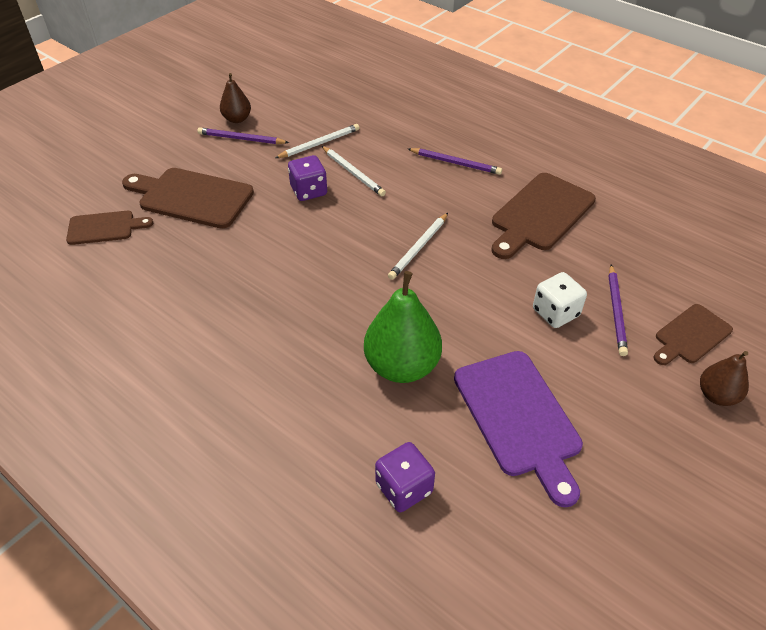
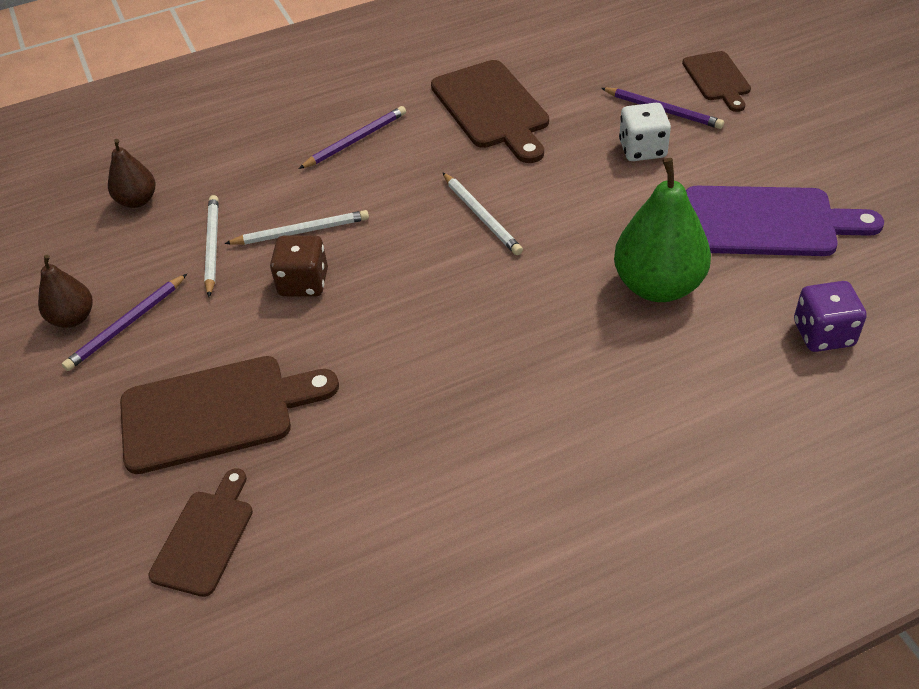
camera: 60 degrees left, 0 degrees up
(191, 197) = (216, 412): brown cutting board -> brown cutting board turned 150 degrees counterclockwise
(309, 191) = (304, 283): purple dice -> brown dice
(716, 395) = (793, 93): brown pear -> brown pear (137, 201)

